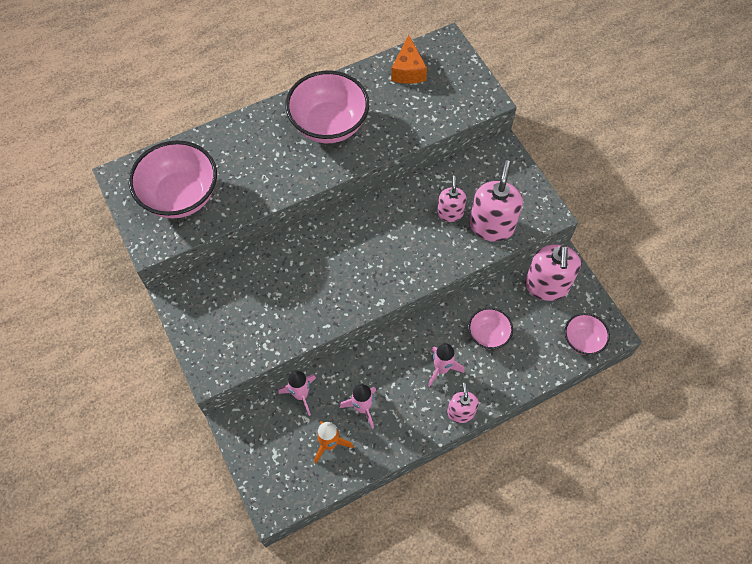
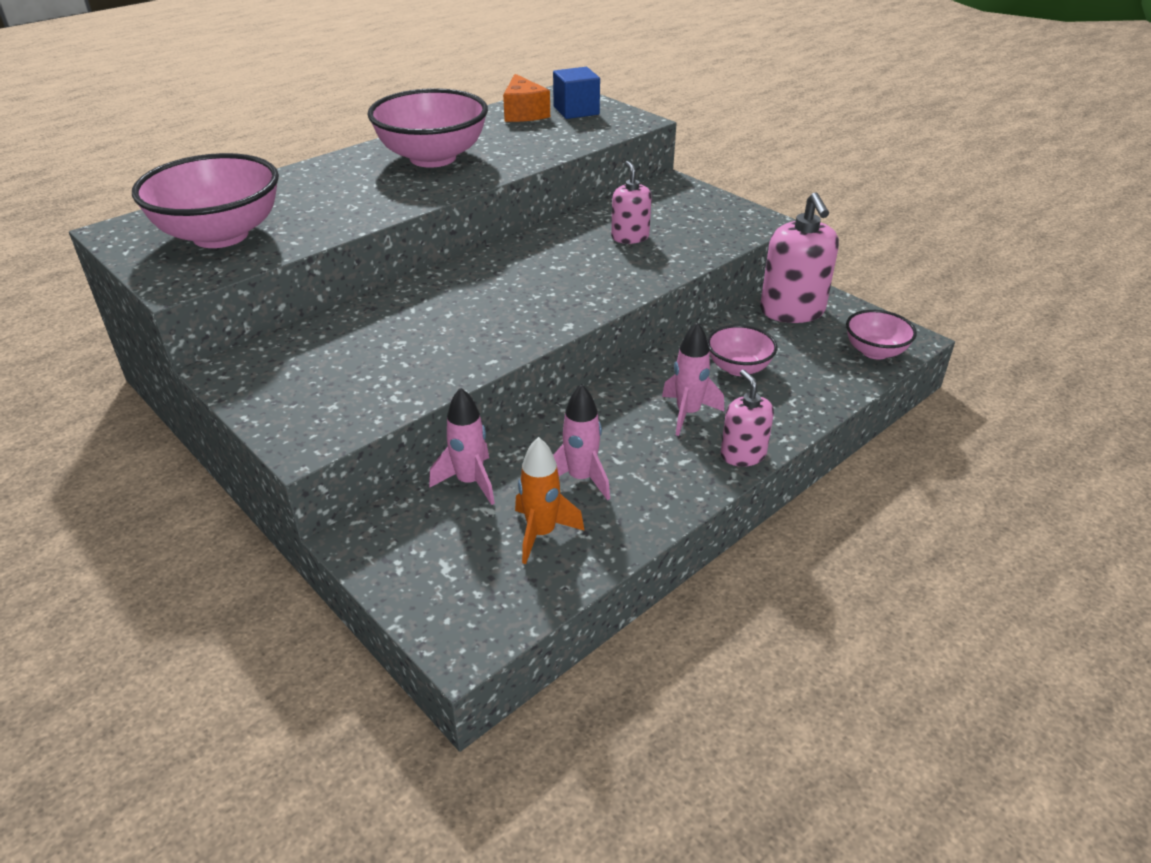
camera: 15 degrees left, 25 degrees down
(447, 75) = (576, 111): none -> blue cube
(491, 226) = (693, 240): pink soap dispenser -> none

